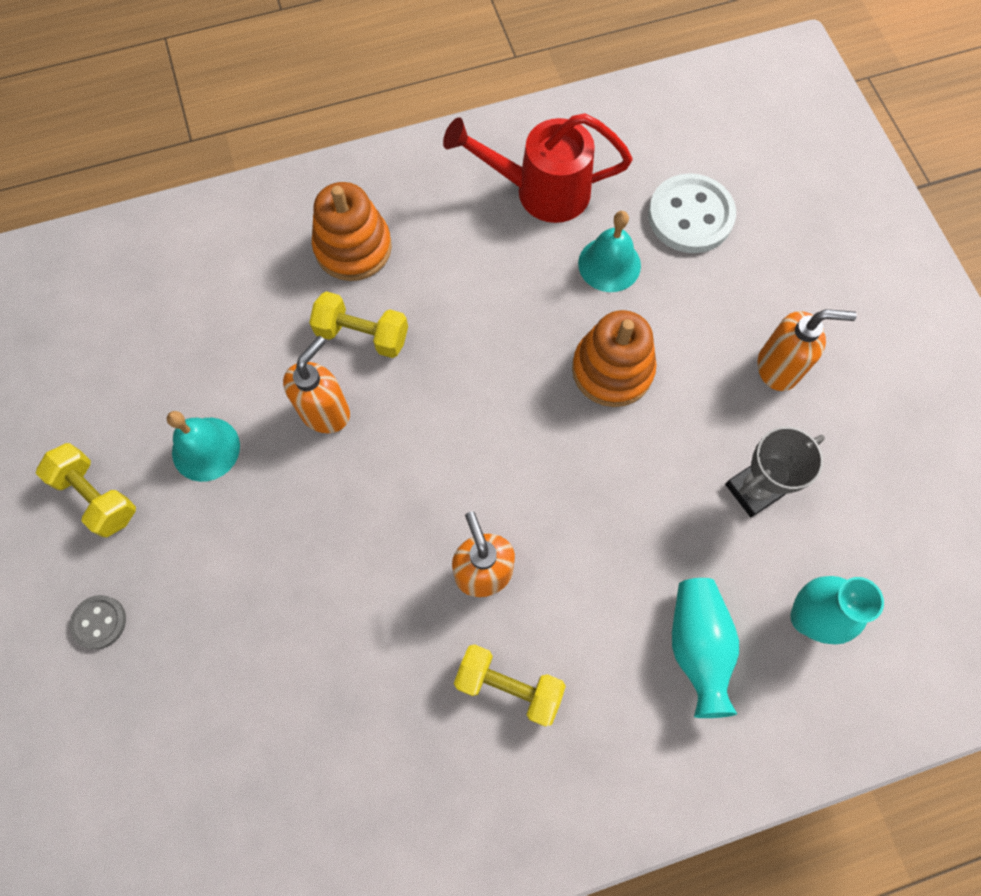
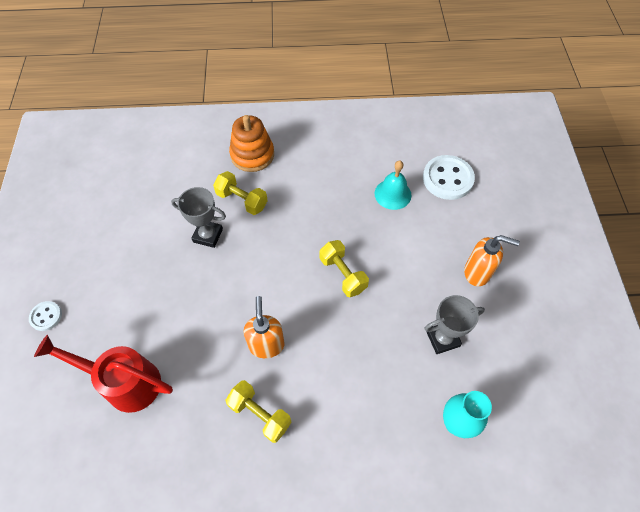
camera: 15 degrees right, 10 degrees down
(97, 496) = (70, 250): yellow dumbbell -> yellow dumbbell (342, 274)
(99, 622) = (46, 316): grey button -> white button
(206, 449) = (136, 239): turquoise bell -> none
(325, 411) = (208, 235): orange soap dispenser -> grey trophy
(541, 191) = (365, 148): red watering can -> red watering can (125, 382)
(612, 370) = (377, 251): orange stacking toy -> none
(697, 646) = (381, 422): turquoise vase -> none

